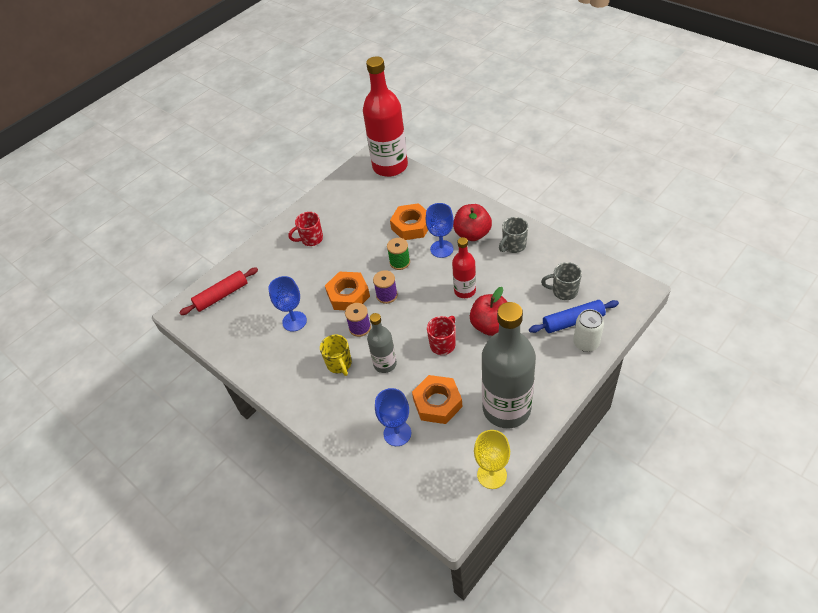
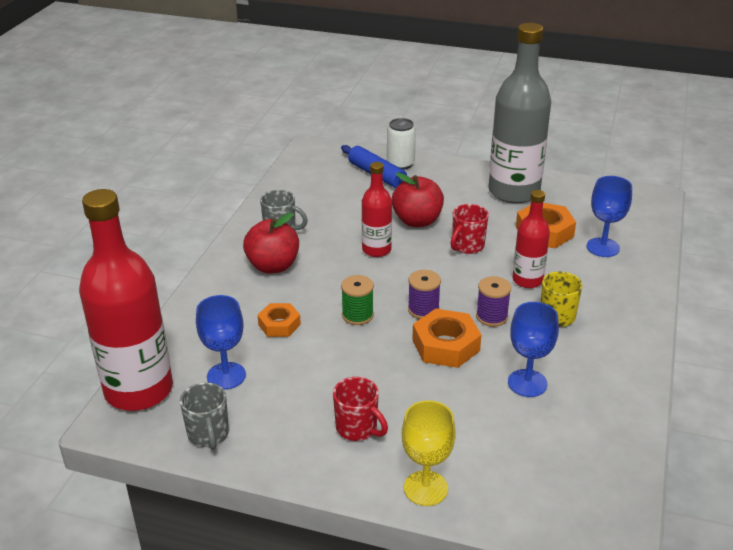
camera: 120 degrees left, 15 degrees down
(221, 295) = (544, 496): red rolling pin -> none
(385, 364) = (527, 280): grey bottle -> red bottle
(411, 226) = (279, 324): orange nut -> orange nut, size x0.63
(441, 249) = (313, 285): blue goblet -> blue goblet (226, 376)
(443, 344) = (467, 246): red mug -> red mug turned 60 degrees counterclockwise
(492, 475) = (589, 186): yellow goblet -> yellow goblet (425, 488)
(563, 291) = (338, 186): grey mug -> grey mug (208, 435)

